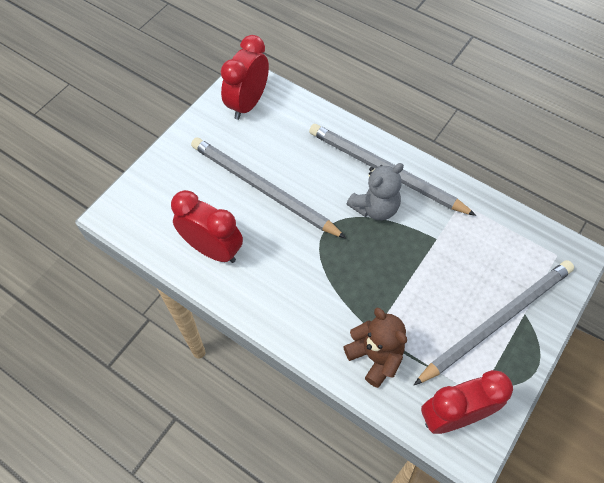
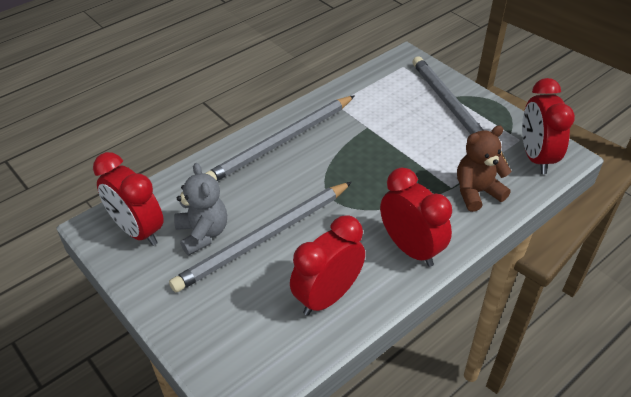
camera: 75 degrees left, 15 degrees down
(282, 305) = (410, 248): none -> red clock
(375, 208) = (320, 158): grey teddy bear -> grey teddy bear (203, 233)

